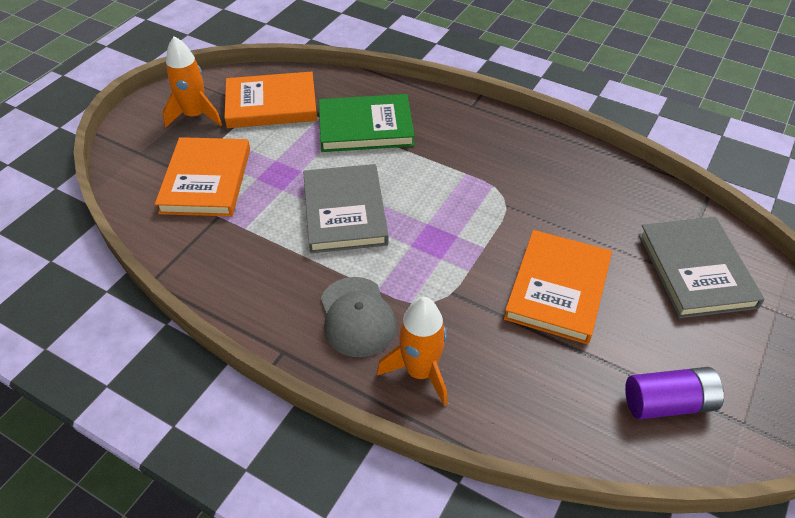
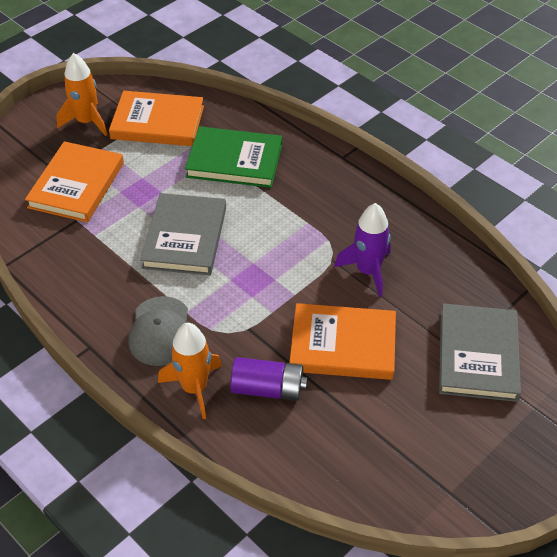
camera: 15 degrees right, 0 degrees up
(547, 209) = (368, 271): none -> purple rocket
(557, 289) = (343, 345): orange book -> orange book turned 60 degrees clockwise
(668, 403) = (392, 461): purple battery -> purple battery (268, 389)

